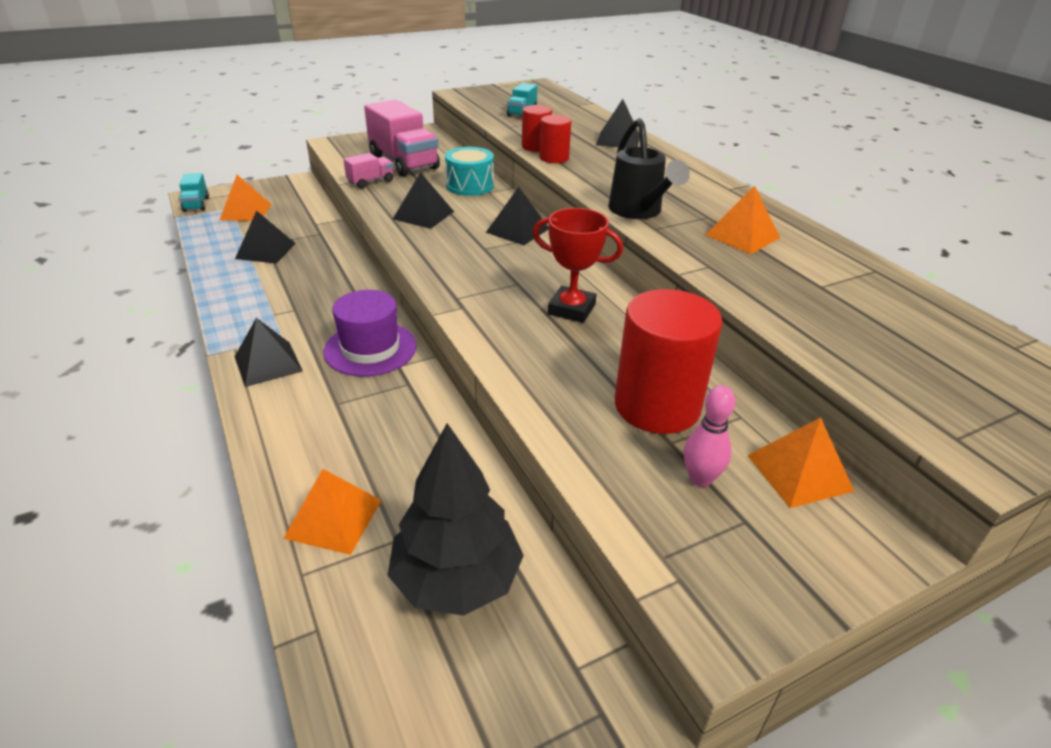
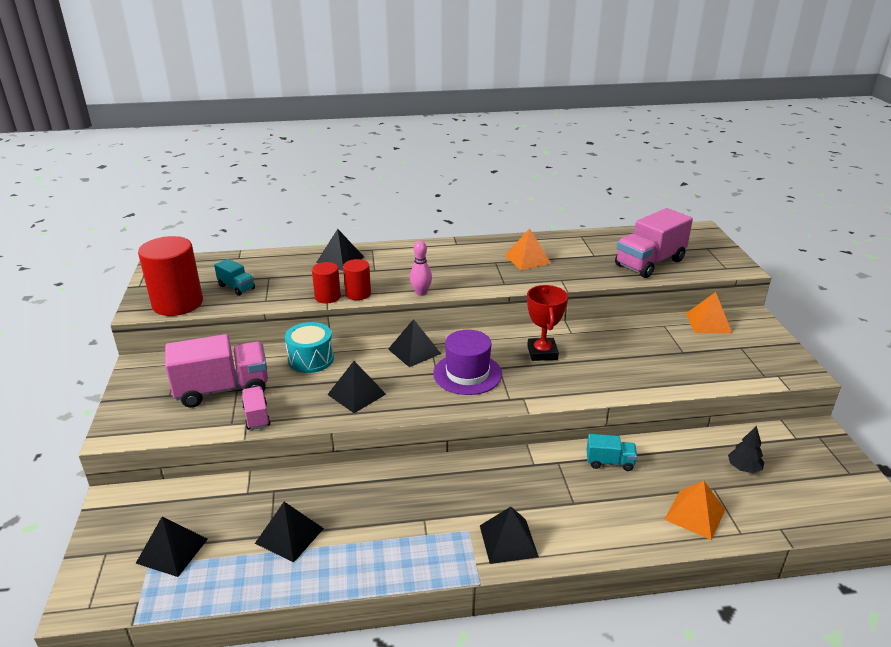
camera: 70 degrees left, 5 degrees down
(196, 204) = (109, 601): turquoise truck -> turquoise truck (609, 462)
(246, 212) = (172, 550): orange pyramid -> black pyramid
(370, 349) = (506, 476): purple hat -> purple hat (467, 374)
(456, 579) = (743, 468): black tree -> black tree, size x0.47
(571, 309) = (542, 353): red trophy -> red trophy turned 45 degrees counterclockwise
(639, 212) = (477, 283): black watering can -> none
(657, 406) = (652, 348): red cylinder -> red cylinder (177, 303)
(700, 479) = (712, 351): pink bowling pin -> pink bowling pin (421, 293)
(860, 341) = (649, 263): none -> pink truck

